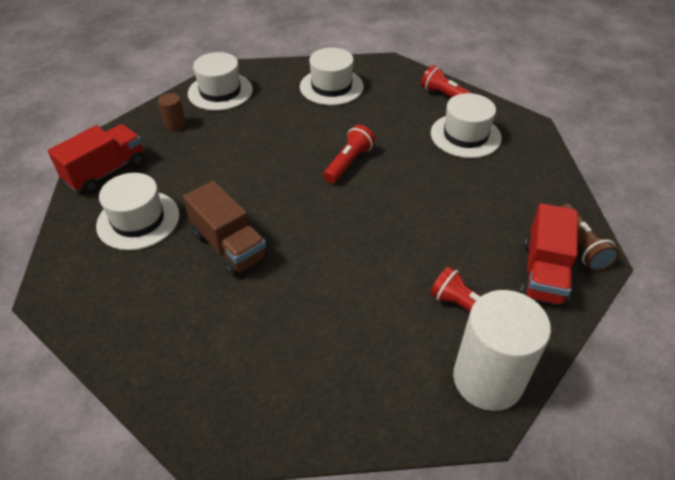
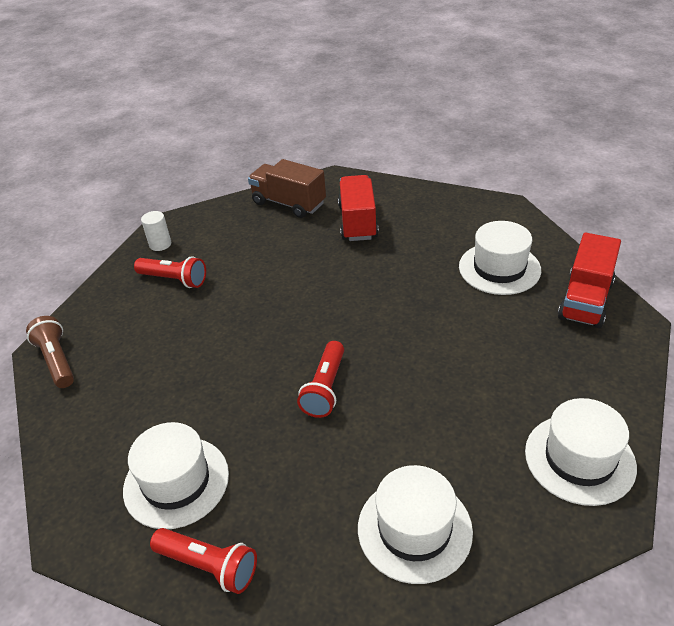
camera: 165 degrees right, 5 degrees down
(175, 125) = (579, 379): brown cylinder -> none
(229, 246) = (398, 271): brown truck -> brown truck (289, 203)
(487, 379) = (160, 244): white cylinder -> white cylinder, size x0.44
(543, 273) = (103, 325): red truck -> red truck (358, 222)

